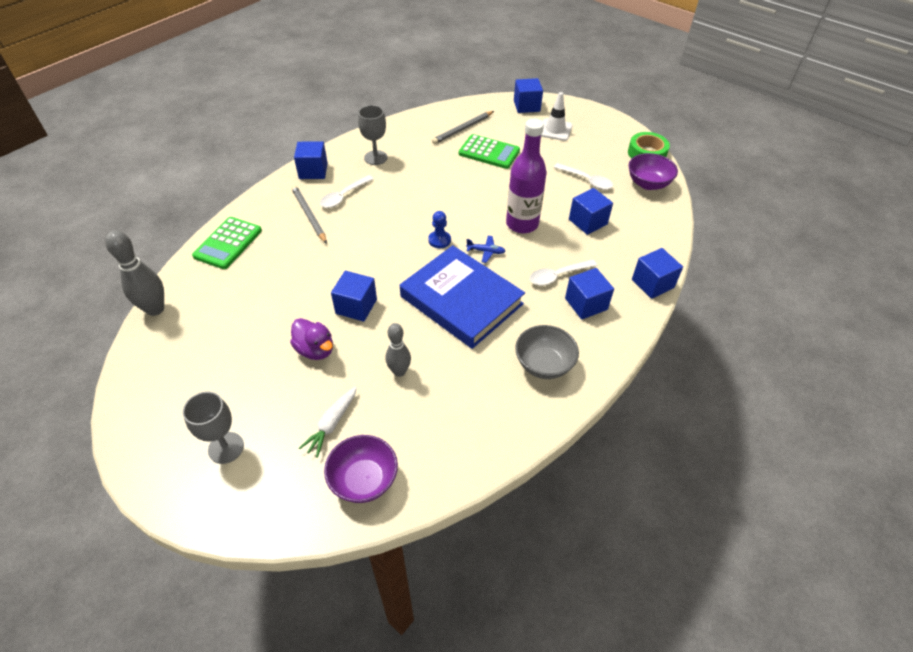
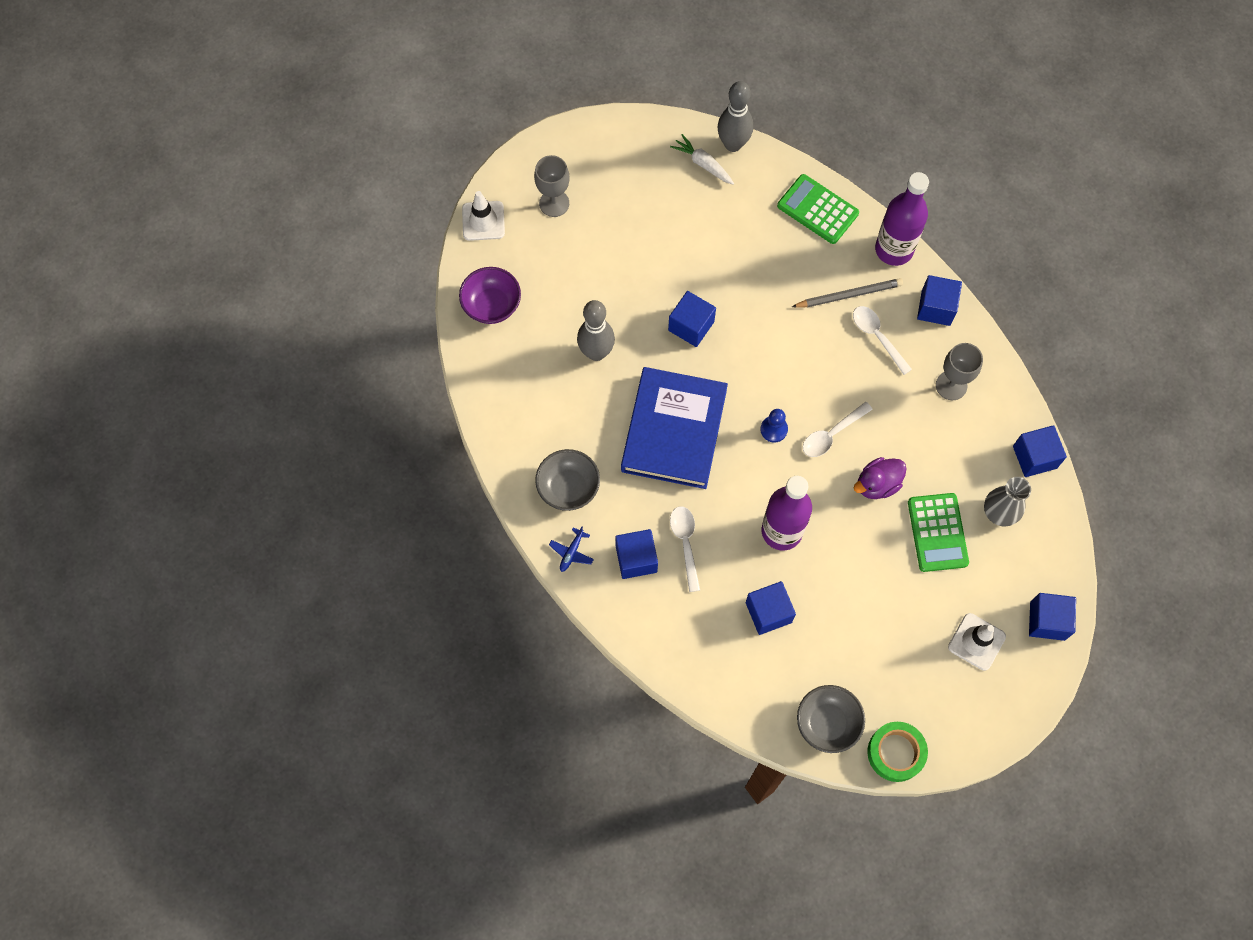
camera: 105 degrees right, 20 degrees up
(253, 518) = (483, 221): none -> white traffic cone
(264, 197) = (894, 249): none -> purple bottle
(315, 350) = (643, 282): purple duck -> purple duck (877, 484)
(332, 424) = (554, 287): white carrot -> white carrot (703, 164)
(399, 371) = (596, 352): grey bowling pin -> grey bowling pin, size x1.50
(461, 300) = (674, 431): blue book -> blue book turned 45 degrees counterclockwise
(463, 129) = (1000, 512): grey pencil -> grey vase
(486, 251) = (743, 476): blue plane -> blue plane (571, 552)
(489, 152) = (937, 532): green calculator -> green calculator turned 45 degrees counterclockwise
(586, 180) = (851, 642): white spoon -> white spoon (832, 434)
(648, 184) = (827, 723): purple bowl -> grey bowl
(652, 283) = (647, 646): blue cube -> blue cube (1034, 457)

